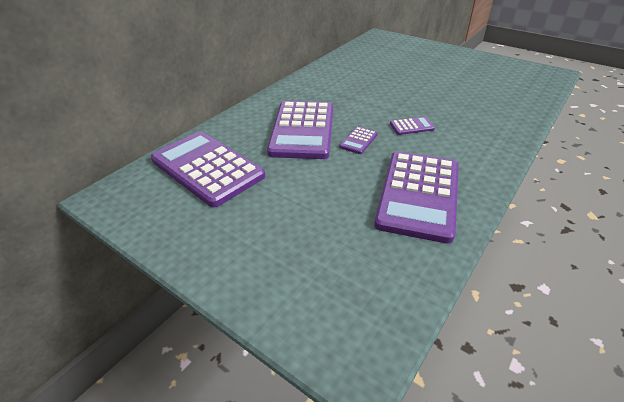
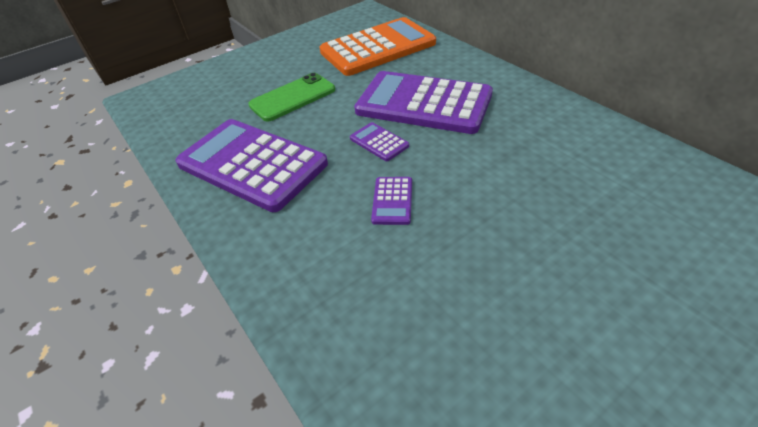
camera: 110 degrees right, 5 degrees up
(207, 168) = (378, 48): purple calculator -> orange calculator
(313, 201) = (292, 97): none -> green phone

